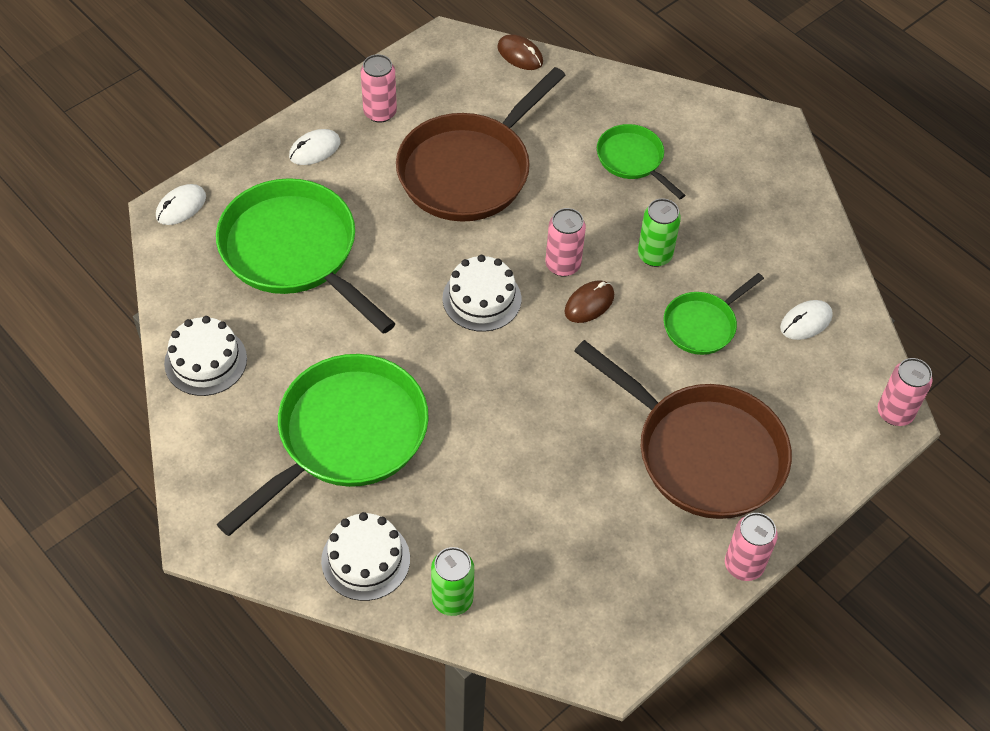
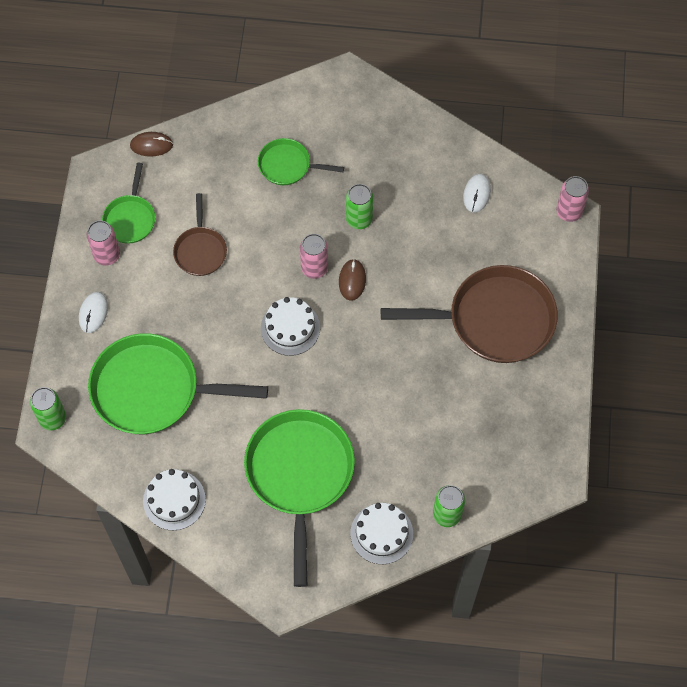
camera: 40 degrees left, 10 degrees up
(181, 207) = (52, 418): white mouse -> green can
(469, 170) = (200, 250): brown pan -> brown pan, size x0.52
(703, 324) = (425, 242): green pan -> green pan (130, 218)
(743, 565) = (571, 366): pink can -> none

